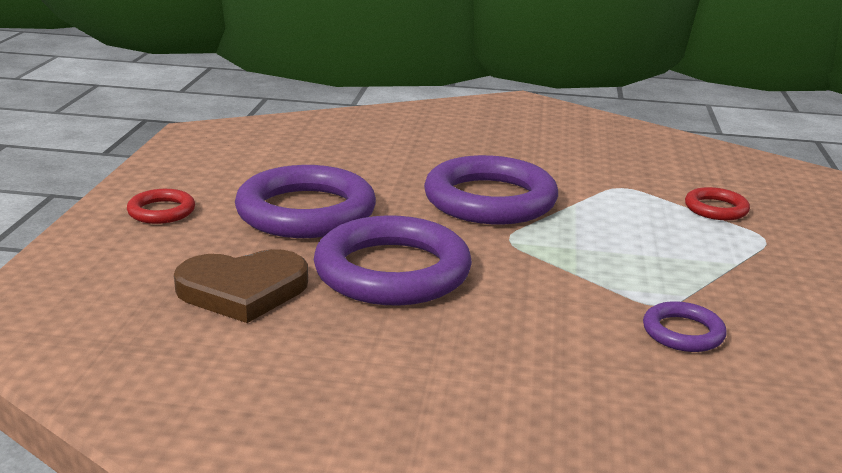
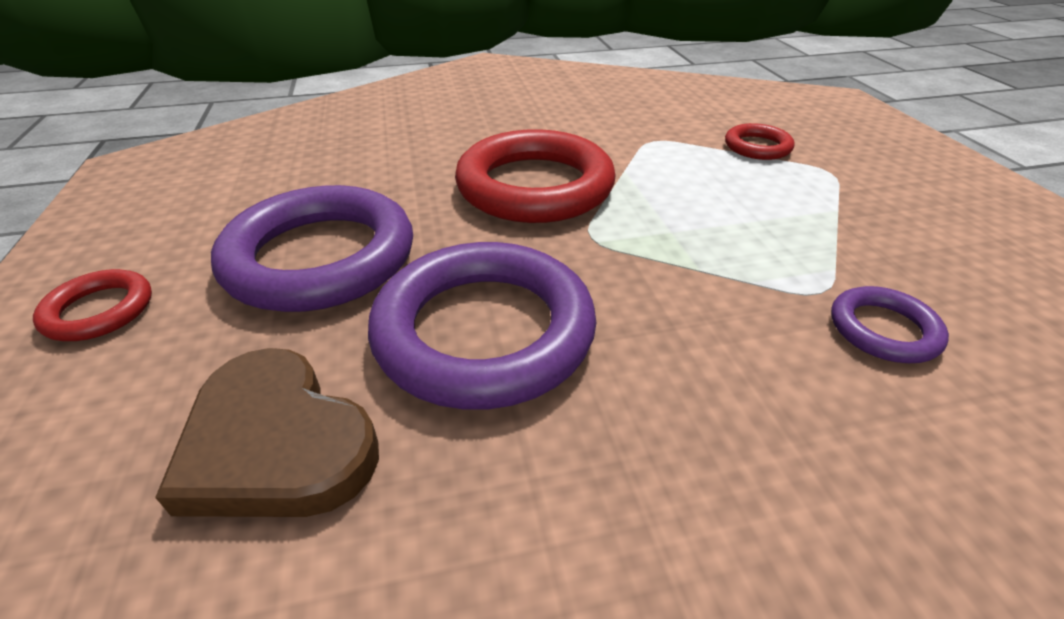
camera: 20 degrees left, 15 degrees up
(243, 290) = (277, 443): brown heart -> brown heart turned 75 degrees clockwise
(490, 200) = (535, 186): purple ring -> red ring

